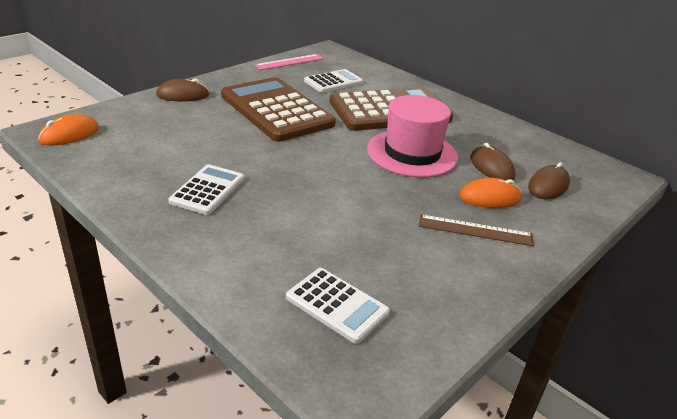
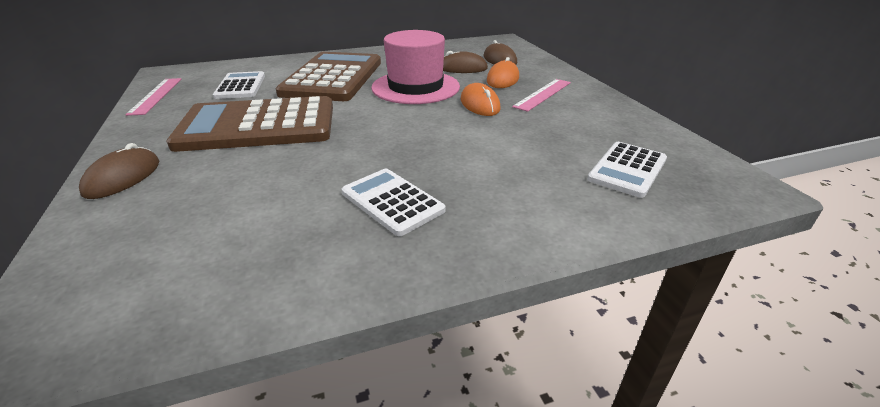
camera: 60 degrees left, 0 degrees up
(69, 134) = (85, 315): orange mouse -> orange mouse (480, 104)
(337, 305) = (627, 169): white calculator -> white calculator turned 150 degrees clockwise
(475, 230) = (543, 94): brown ruler -> pink ruler

